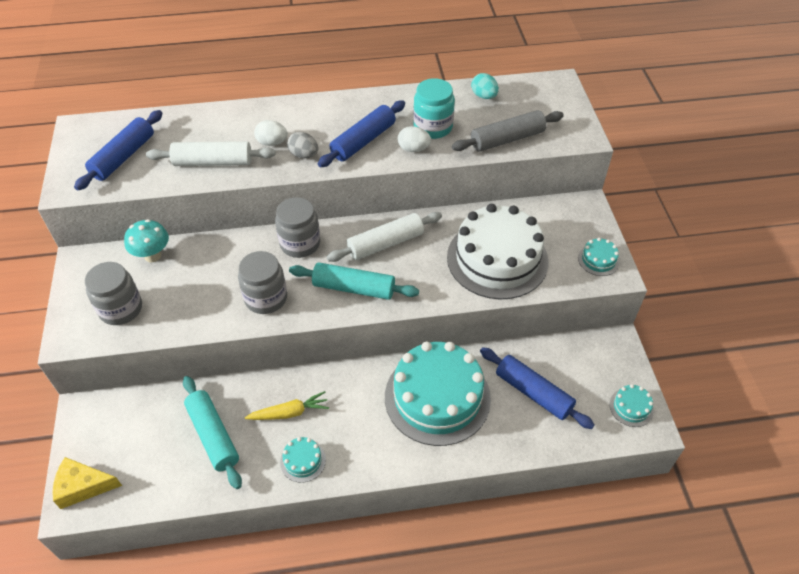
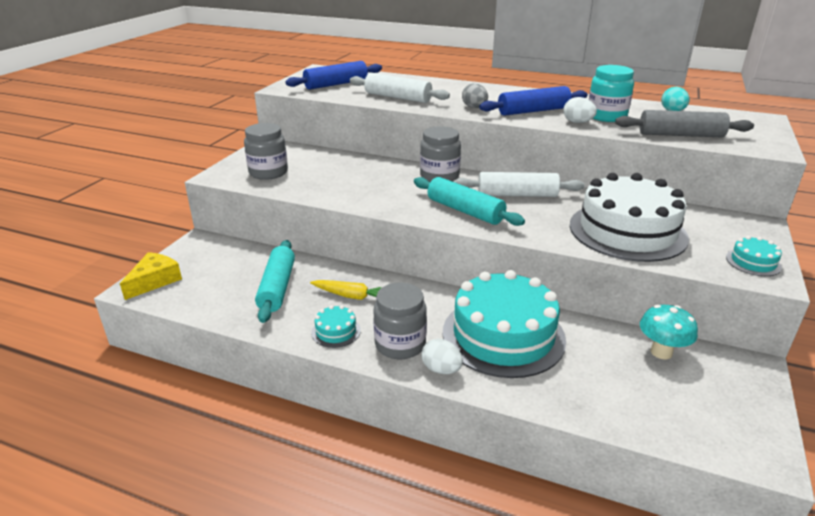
camera: 30 degrees right, 20 degrees down
(83, 486) = (154, 281): yellow cheese -> yellow cheese turned 90 degrees clockwise
(152, 256) = (318, 155): turquoise mushroom -> turquoise mushroom (661, 352)
(266, 298) = (383, 196): grey jar -> grey jar (400, 344)
(272, 143) = (453, 98): white egg -> white egg (441, 369)
(533, 393) = (617, 370): blue rolling pin -> none
(631, 407) = (745, 429): turquoise cake -> none

